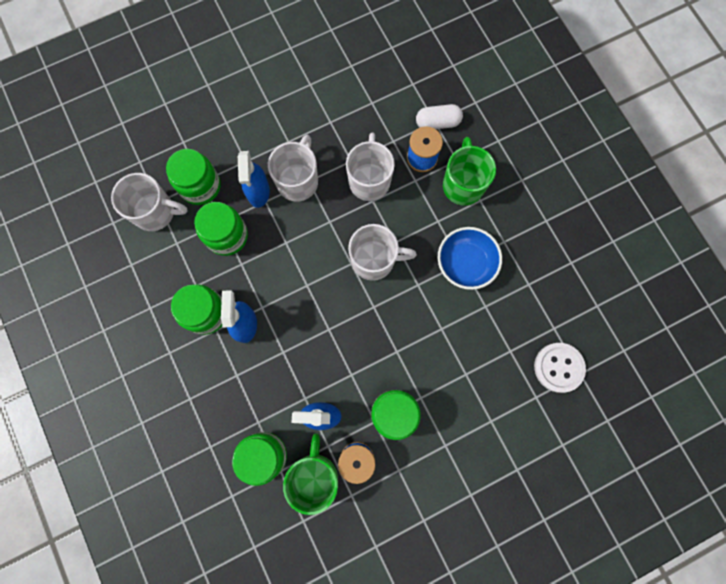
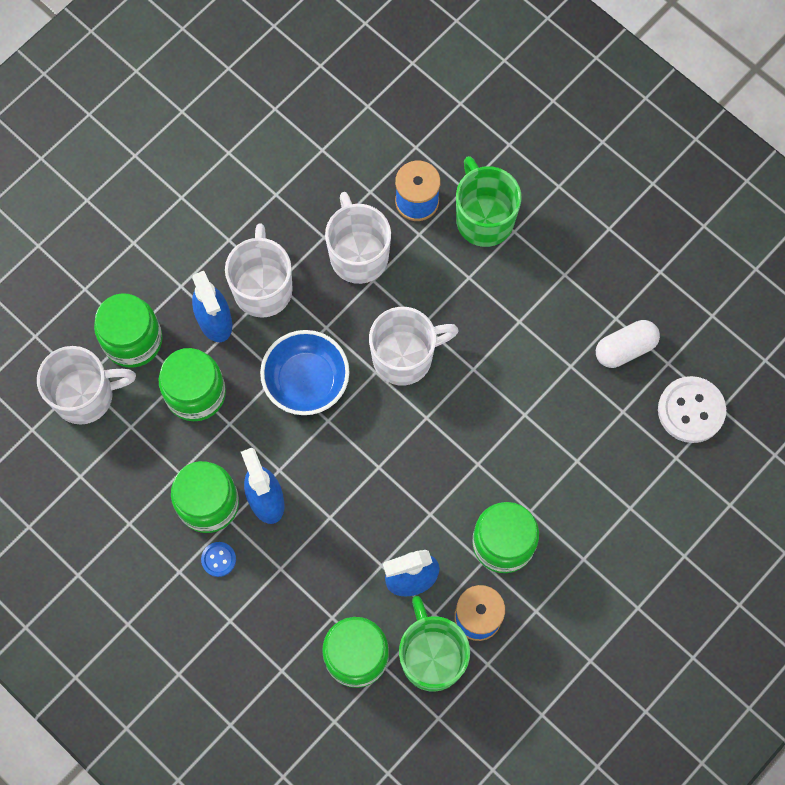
camera: 20 degrees left, 5 degrees down
(198, 354) = (218, 559): none -> blue button
(437, 122) = (420, 147): white capsule -> white capsule (625, 348)
(465, 263) = (525, 319): blue bowl -> blue bowl (306, 381)

